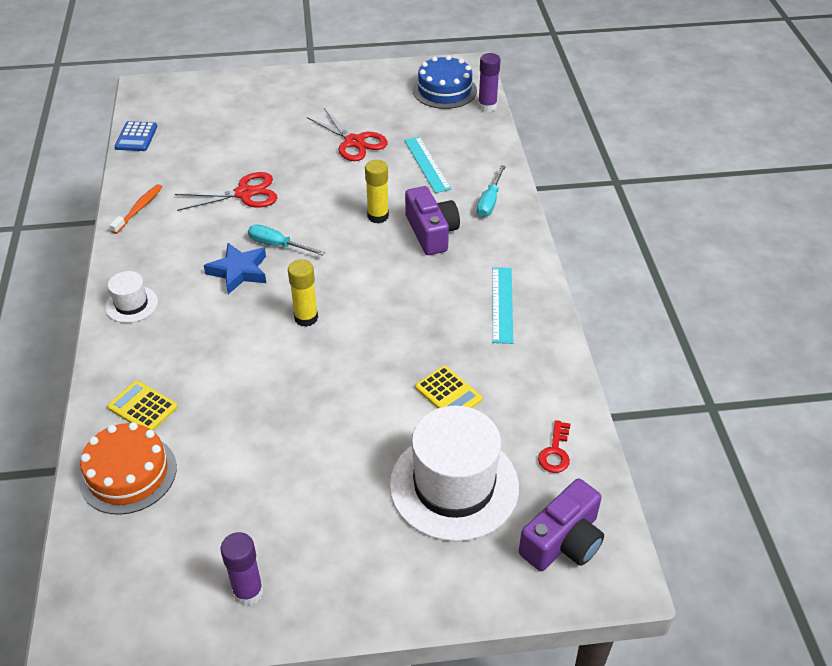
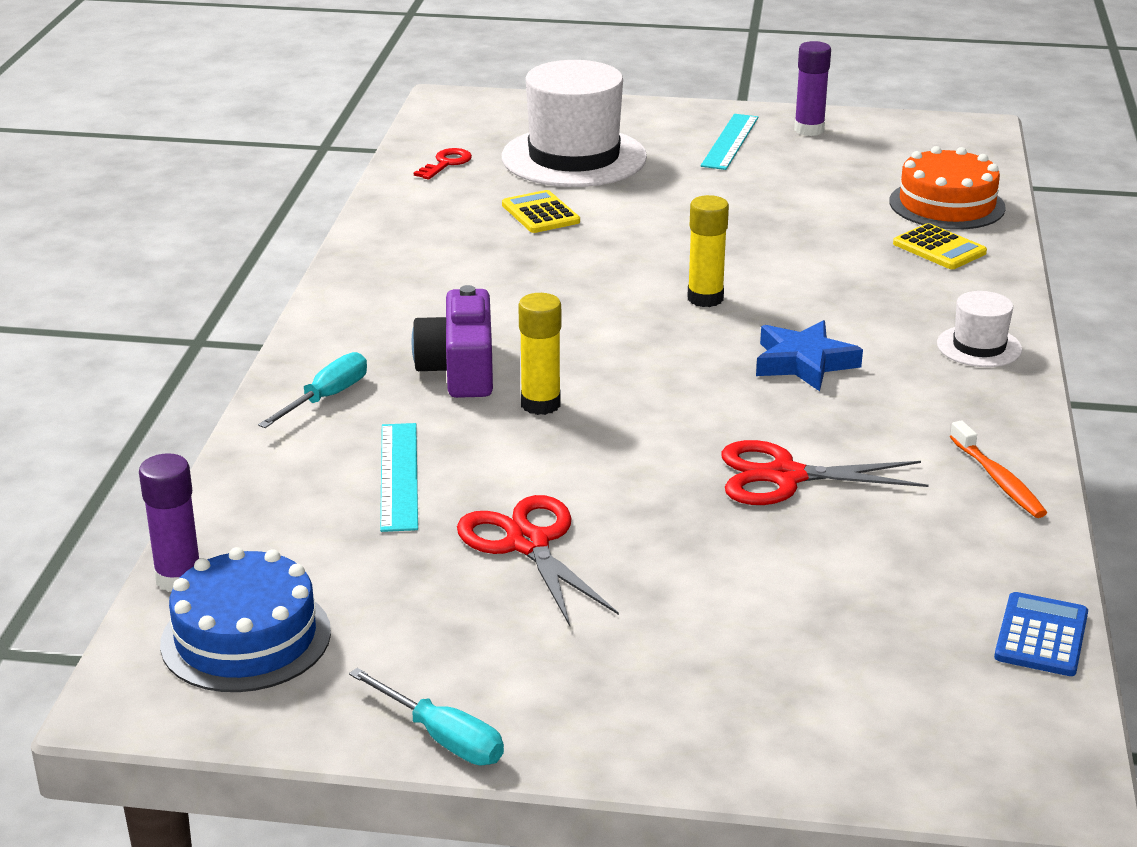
camera: 165 degrees left, 15 degrees down
(139, 209) = (998, 479): orange toothbrush -> orange toothbrush turned 60 degrees counterclockwise
(278, 245) = (732, 388): turquoise screwdriver -> turquoise screwdriver (442, 738)
(502, 304) = (411, 276): turquoise ruler -> turquoise ruler (730, 141)
(563, 541) = (485, 119): purple camera -> none

